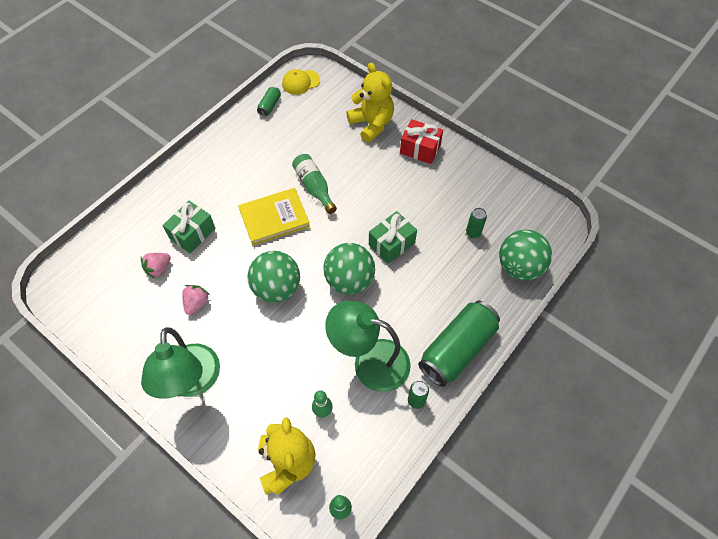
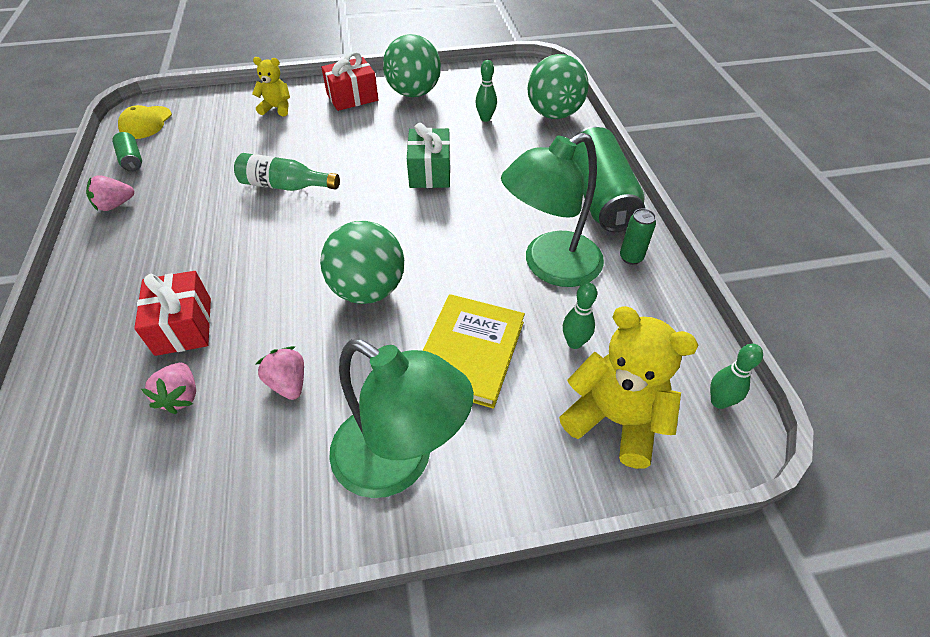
camera: 50 degrees left, 10 degrees down
(192, 233) = (184, 326): green gift -> red gift
(235, 133) = (115, 205): none -> pink strawberry
(274, 218) = (276, 238): yellow book -> yellow book (470, 352)
(349, 280) = (433, 225): green ball -> green ball (414, 93)
(371, 124) = (277, 108): yellow teddy bear -> yellow teddy bear, size x0.57
(473, 233) = (485, 118): green can -> green bowling pin

